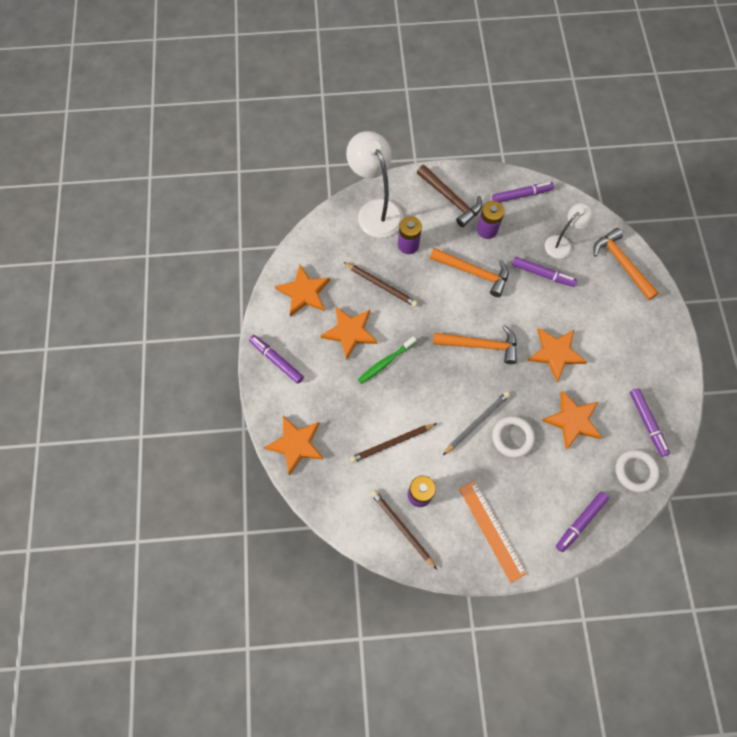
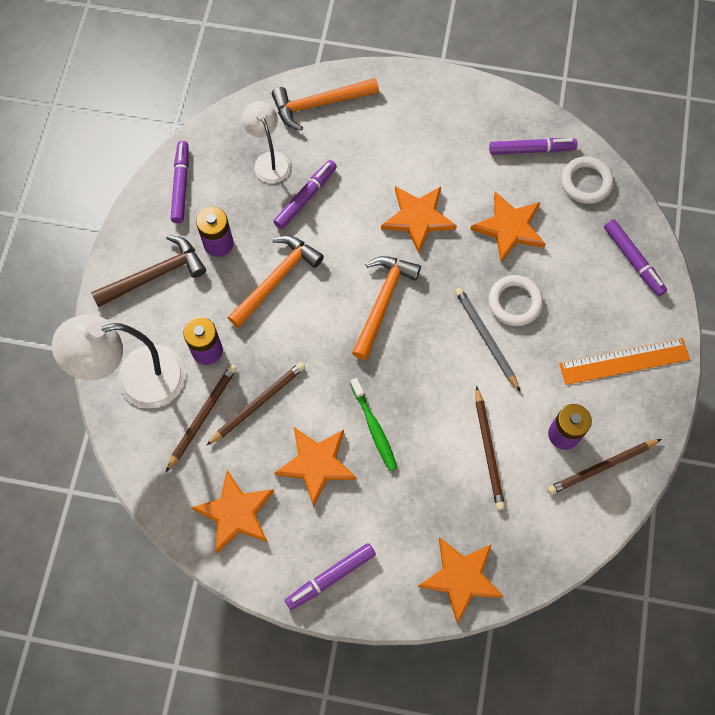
camera: 75 degrees left, 0 degrees up
(362, 255) = (202, 416): none -> brown pencil

